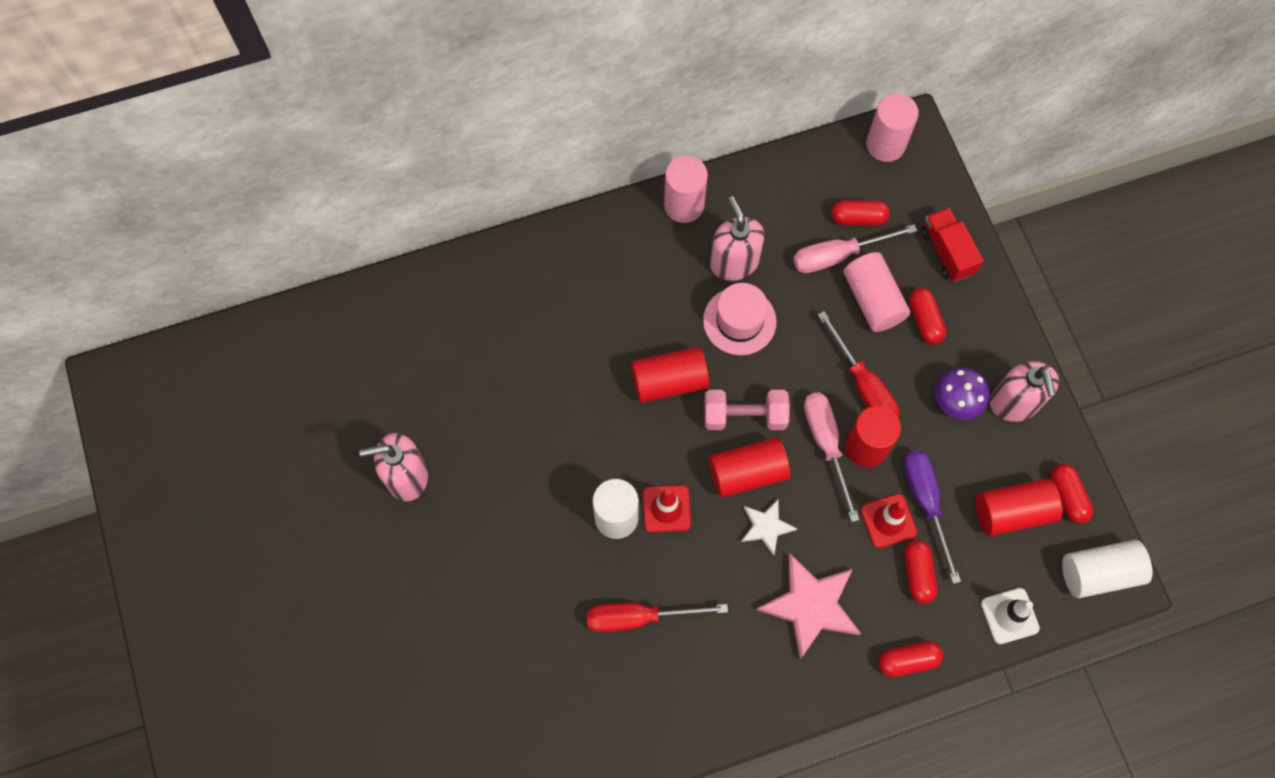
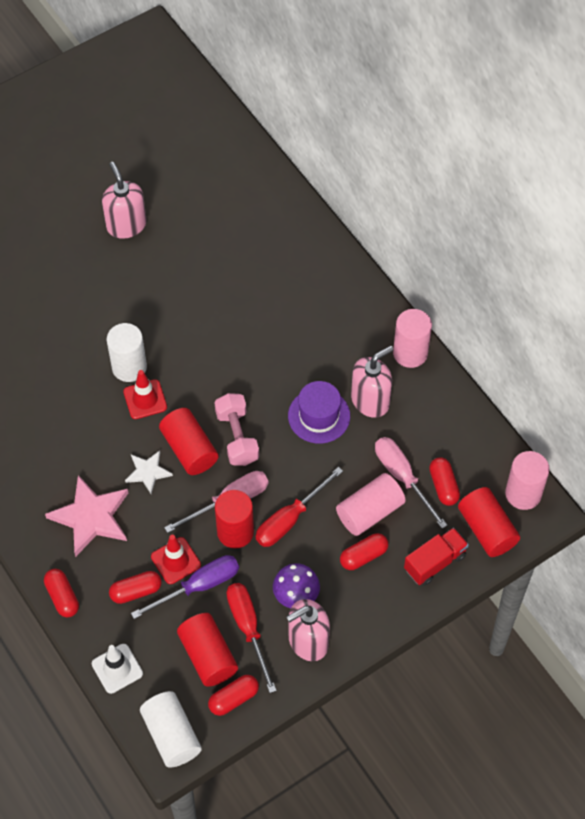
camera: 75 degrees right, 10 degrees down
(639, 617) = (54, 400): red screwdriver -> red screwdriver (248, 628)
(669, 381) = (251, 377): red cylinder -> red cylinder (487, 529)
(739, 321) = (319, 416): pink hat -> purple hat

